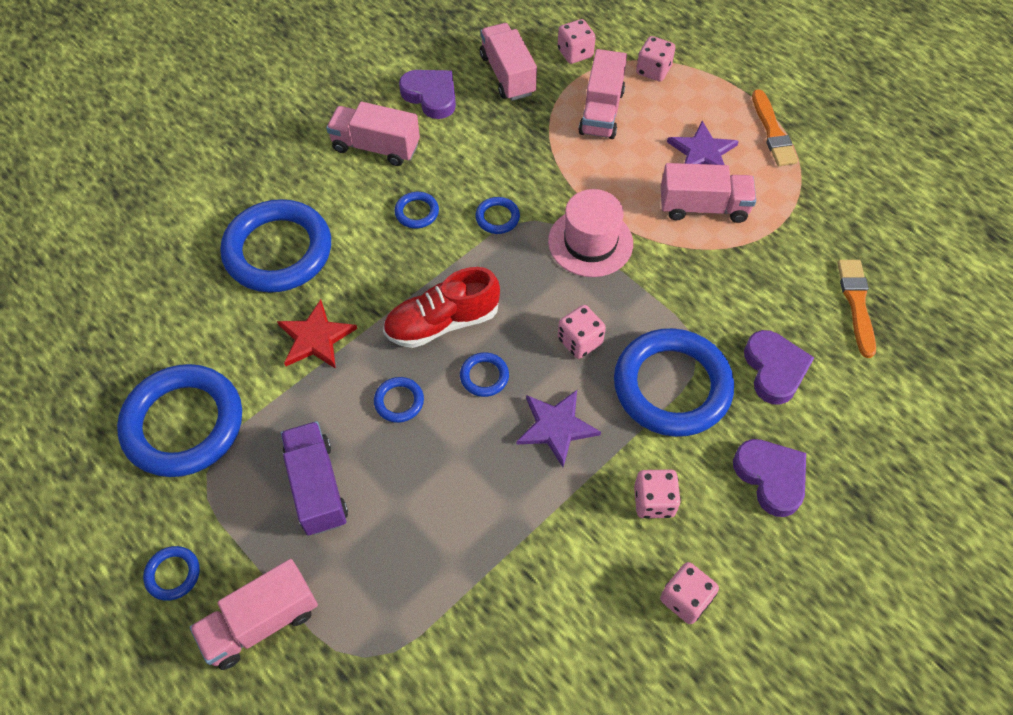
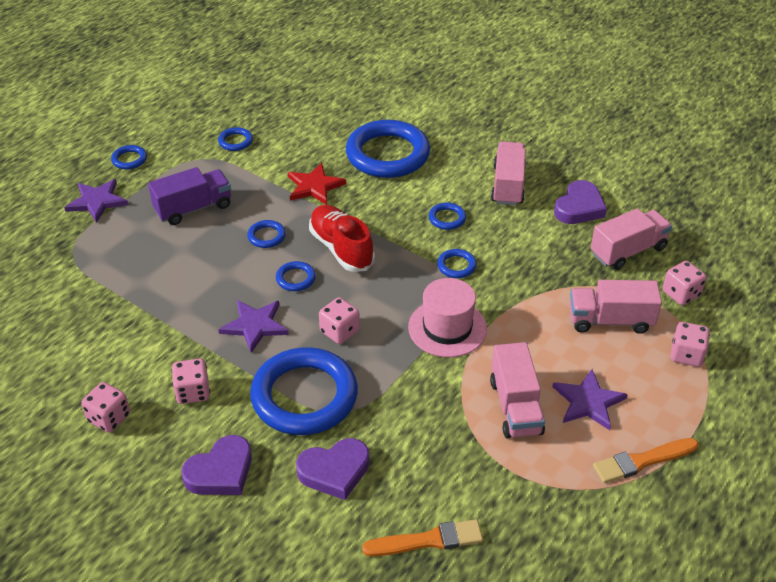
camera: 80 degrees right, 15 degrees down
(183, 424) = (235, 141): blue ring -> blue ring, size x0.42
(261, 622) = (97, 201): pink truck -> purple star

